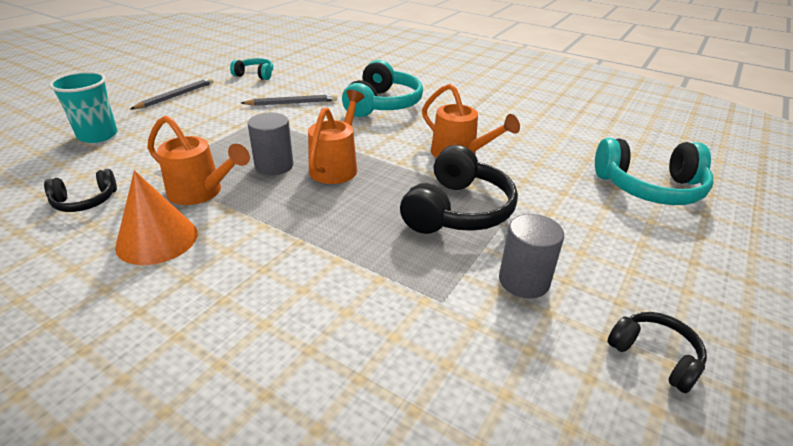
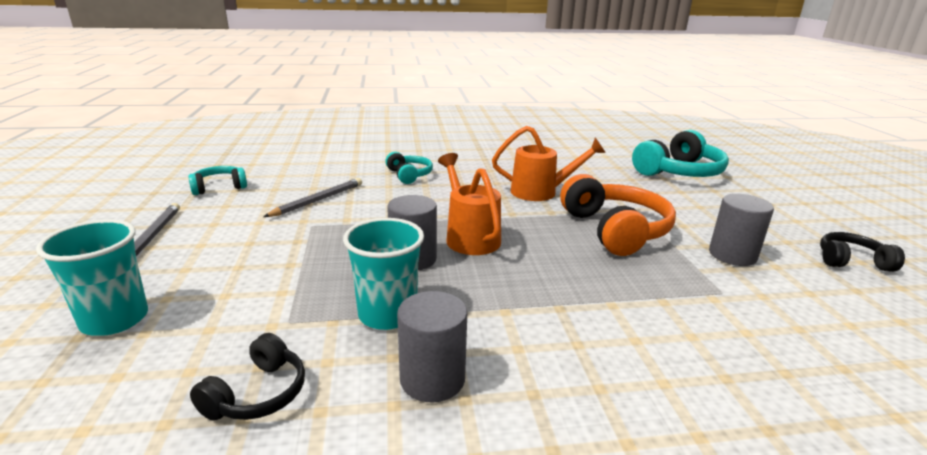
camera: 40 degrees left, 10 degrees down
(157, 239) = (432, 379): orange cone -> grey cylinder
(201, 192) = (387, 314): orange watering can -> turquoise cup
(383, 104) = (409, 175): turquoise headphones -> turquoise headphones, size x0.54
(458, 210) = (615, 230): black headphones -> orange headphones

